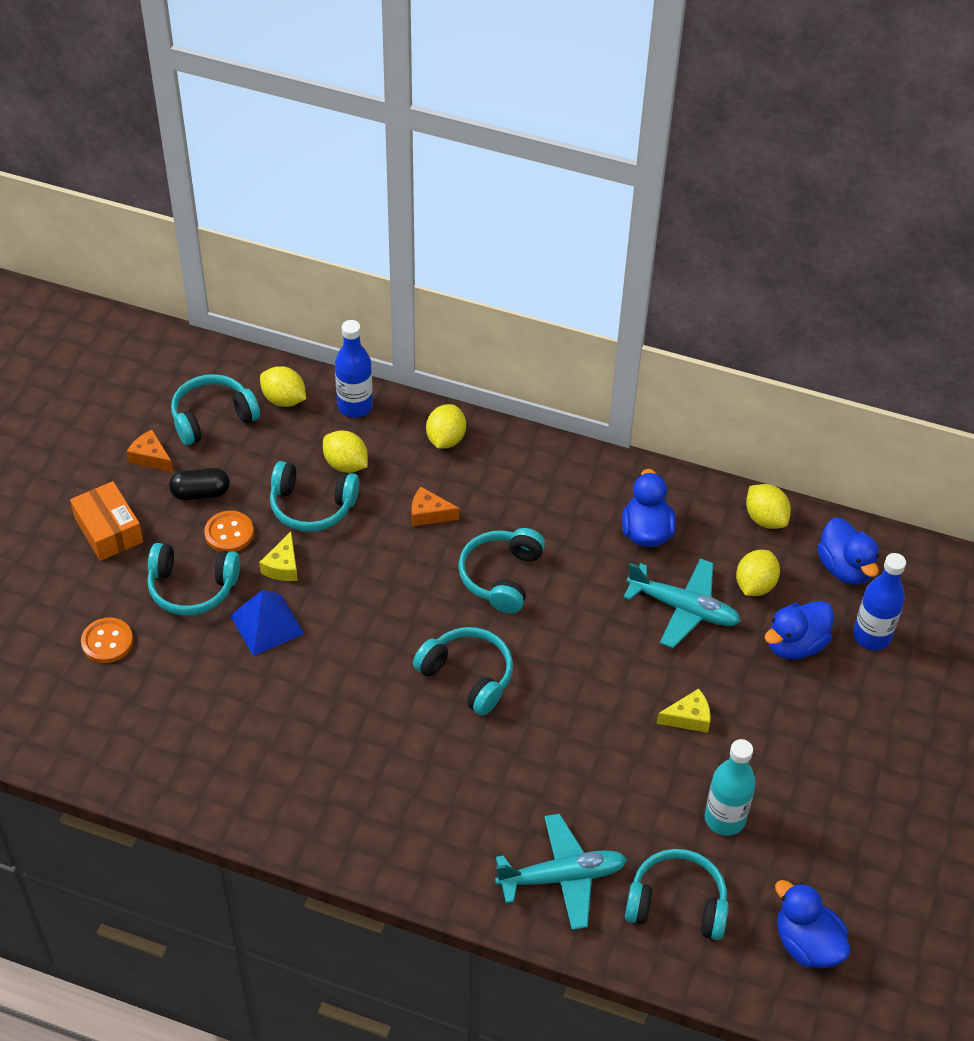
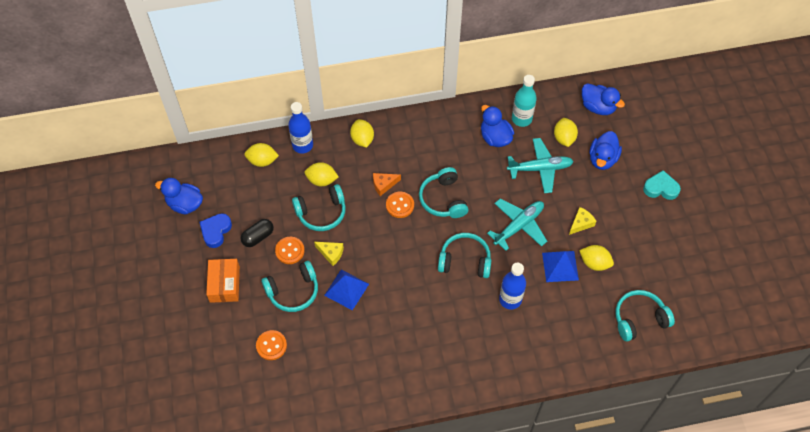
camera: 30 degrees left, 10 degrees up
(108, 530) = (224, 284): orange box -> orange box turned 60 degrees clockwise
(151, 457) = (216, 231): orange cheese -> blue heart
(212, 418) = (232, 191): turquoise headphones -> none
(283, 566) = (331, 254): yellow cheese -> yellow cheese turned 45 degrees counterclockwise
(431, 553) = (400, 205): none -> orange button
(562, 877) = (580, 336): turquoise plane -> turquoise plane (519, 226)
(608, 760) = (560, 266): none -> blue pyramid
(724, 819) = (631, 265): turquoise bottle -> turquoise bottle (521, 119)
(765, 519) = (545, 100): yellow lemon -> yellow lemon (594, 263)
(807, 944) = (706, 304): blue duck -> blue duck (185, 204)
(860, 734) = (661, 188): none -> turquoise heart
(871, 636) = (633, 136): blue bottle -> blue bottle (510, 299)

